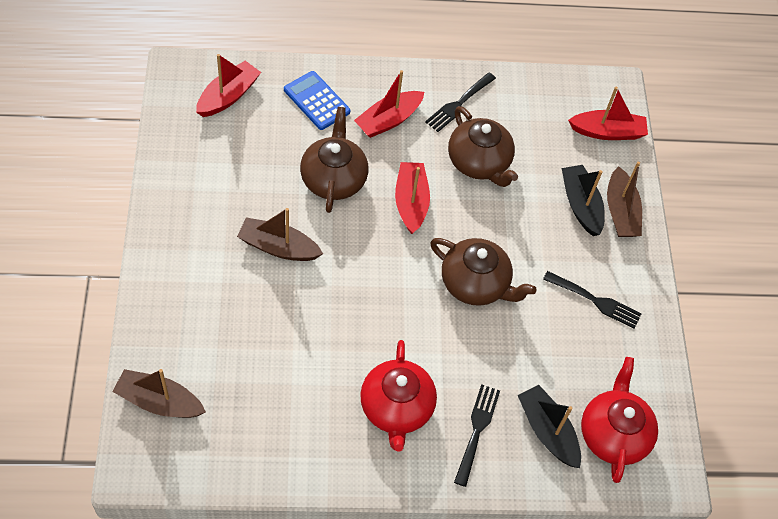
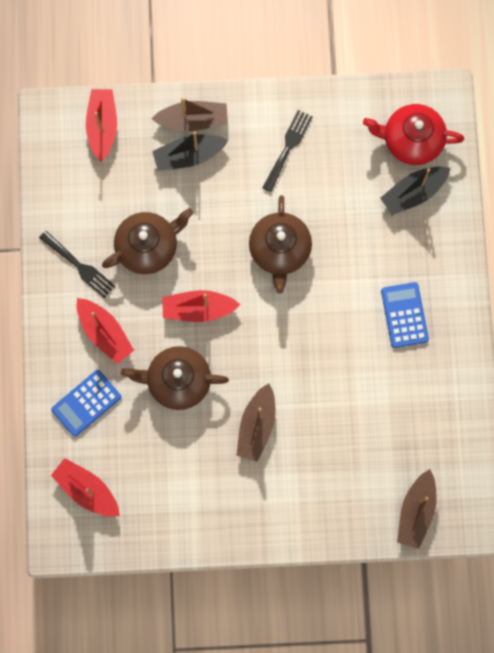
camera: 85 degrees left, 20 degrees up
(396, 408) = (404, 315): red teapot -> blue calculator
(475, 284) = (280, 250): brown teapot -> brown teapot turned 150 degrees clockwise
(477, 430) = (417, 249): black fork -> none

